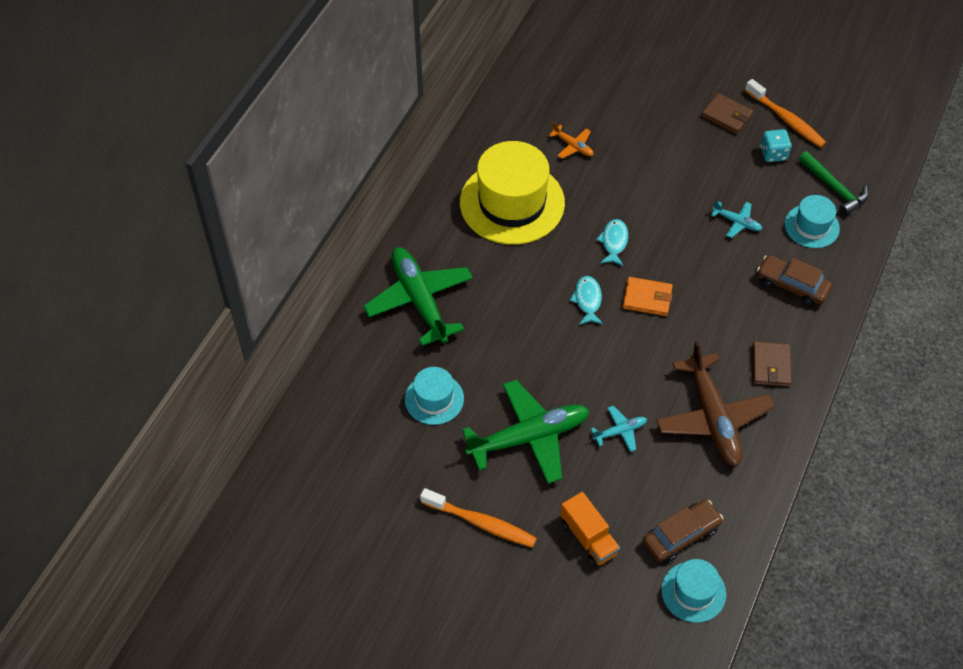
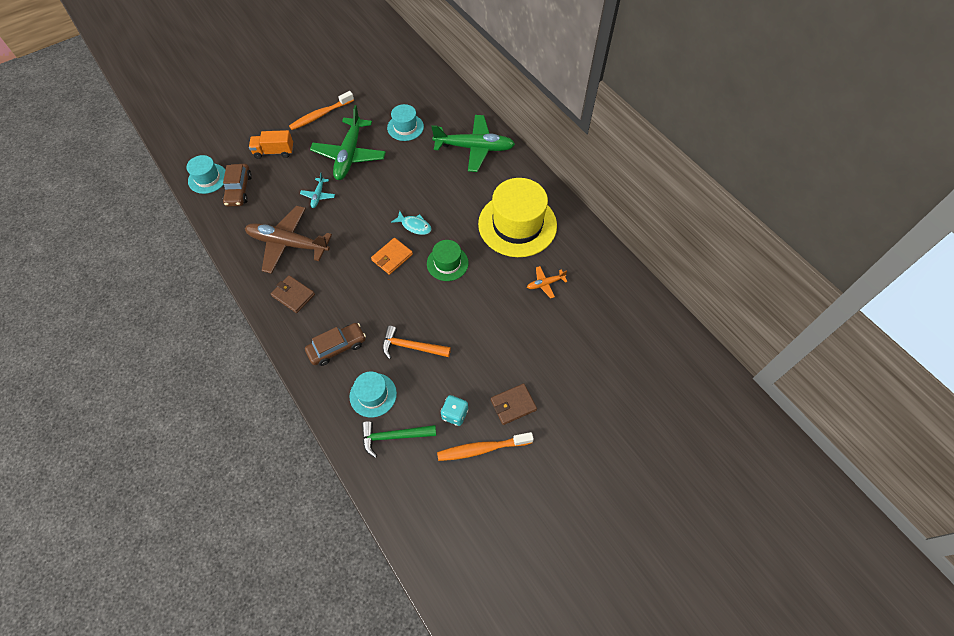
camera: 120 degrees right, 5 degrees up
(614, 242) = (447, 263): turquoise fish -> green hat
(737, 222) = (411, 347): turquoise plane -> orange hammer

